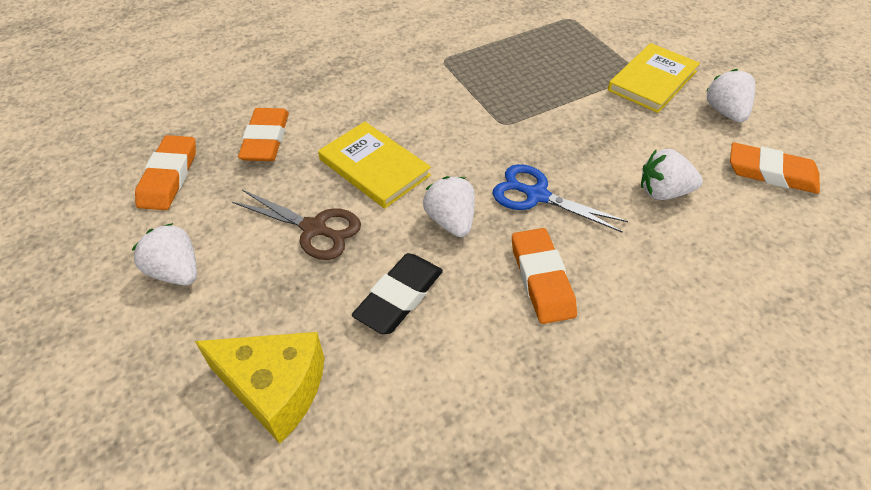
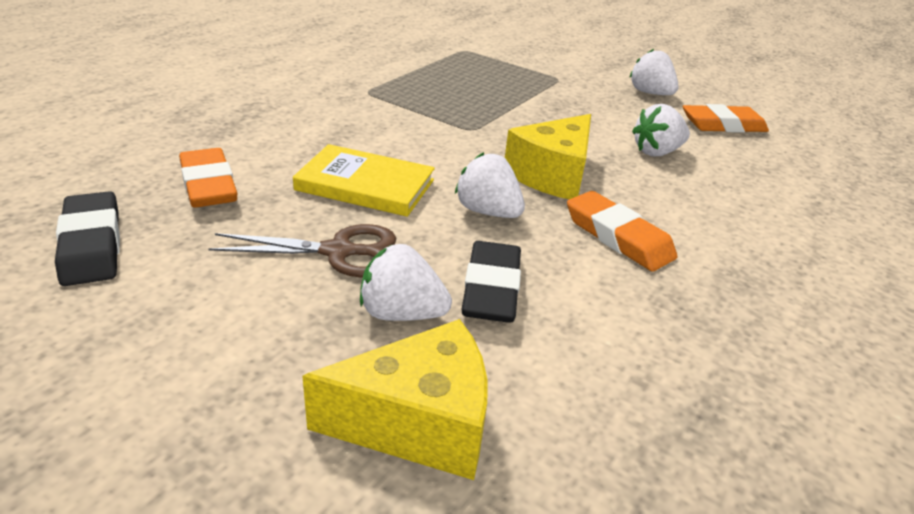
camera: 30 degrees left, 15 degrees down
(169, 177) = (92, 244): orange eraser -> black eraser
(176, 271) = (176, 339): white strawberry -> white strawberry (401, 313)
(536, 195) = (552, 175): blue scissors -> yellow cheese
(652, 81) = (574, 82): yellow book -> none

